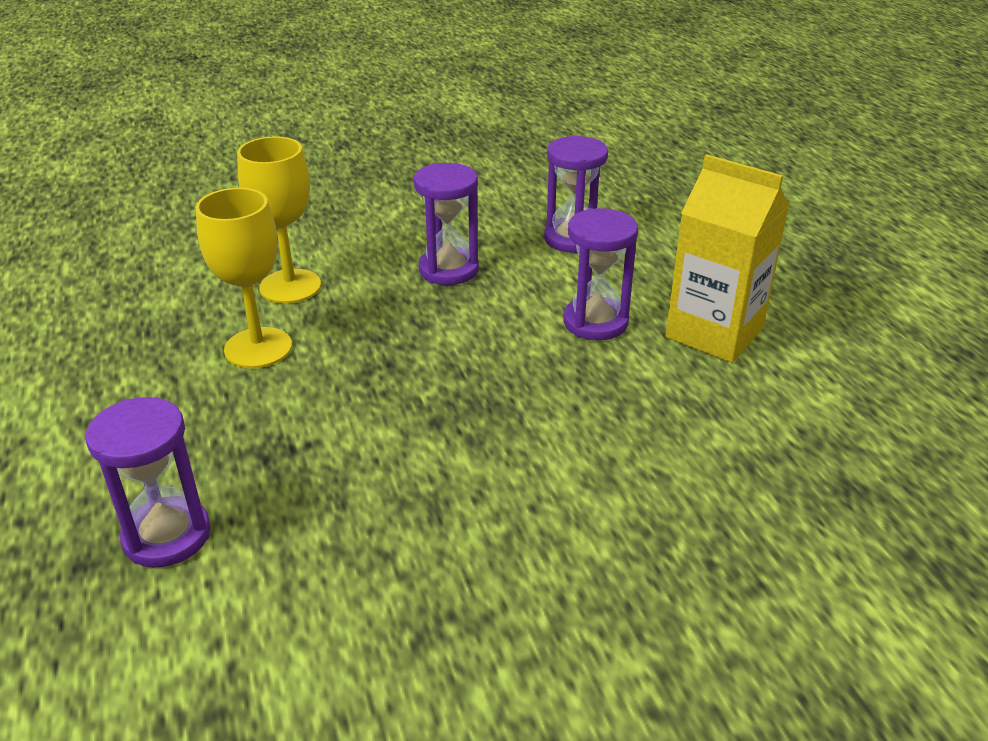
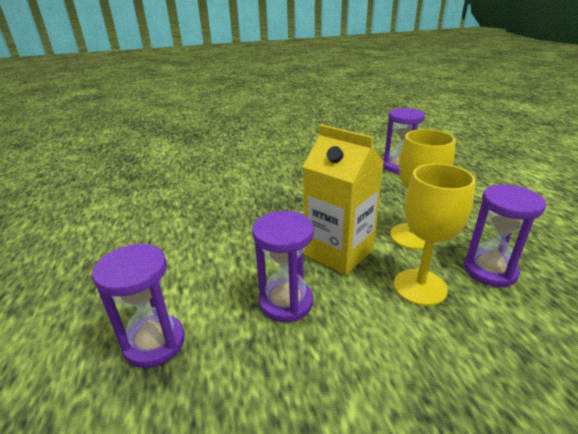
camera: 175 degrees left, 5 degrees down
(595, 322) = (188, 249): purple hourglass -> purple hourglass (489, 270)
(714, 333) = (118, 240): yellow carton -> yellow carton (338, 252)

